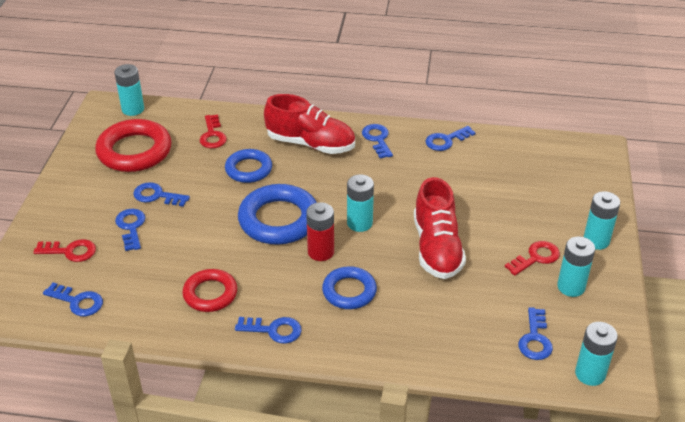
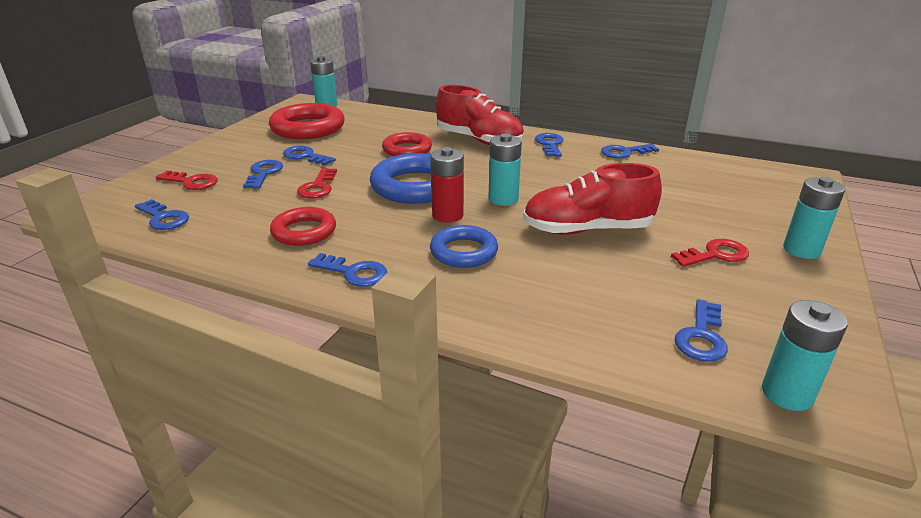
camera: 15 degrees right, 10 degrees down
(212, 135) = (387, 126): red key -> red key (318, 187)
(248, 169) = (407, 150): blue ring -> red ring
(436, 248) = (587, 230): red shoe -> red shoe turned 75 degrees clockwise
(571, 287) = (762, 289): turquoise battery -> none

